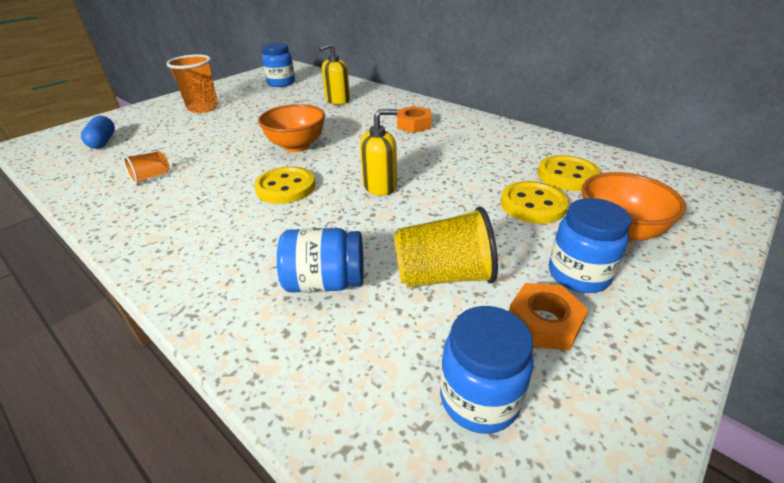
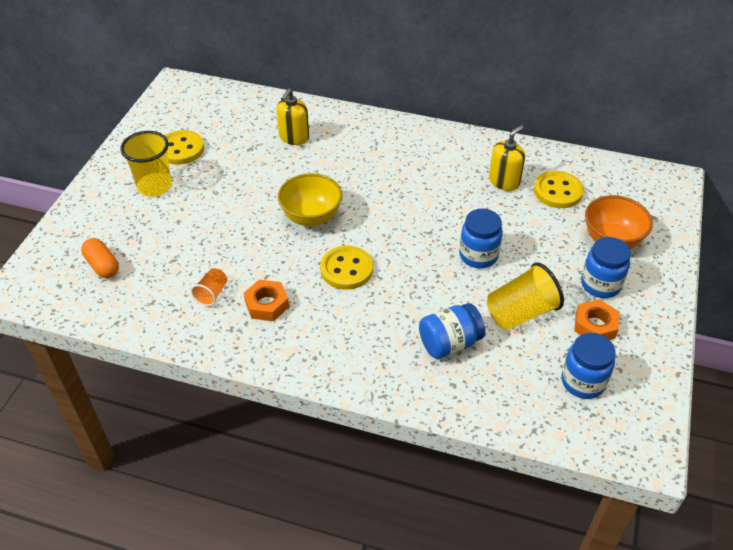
camera: 25 degrees left, 10 degrees up
(103, 142) = (102, 265): blue capsule -> orange capsule
(203, 108) = (154, 186): orange cup -> yellow cup
(281, 83) = (202, 120): blue jar -> blue jar (478, 255)
(296, 146) = (311, 217): orange bowl -> yellow bowl
(380, 186) = (423, 245): yellow soap dispenser -> yellow soap dispenser (504, 181)
(414, 124) = (398, 158): orange nut -> orange nut (267, 304)
(533, 204) = (547, 230): yellow button -> yellow button (181, 149)

